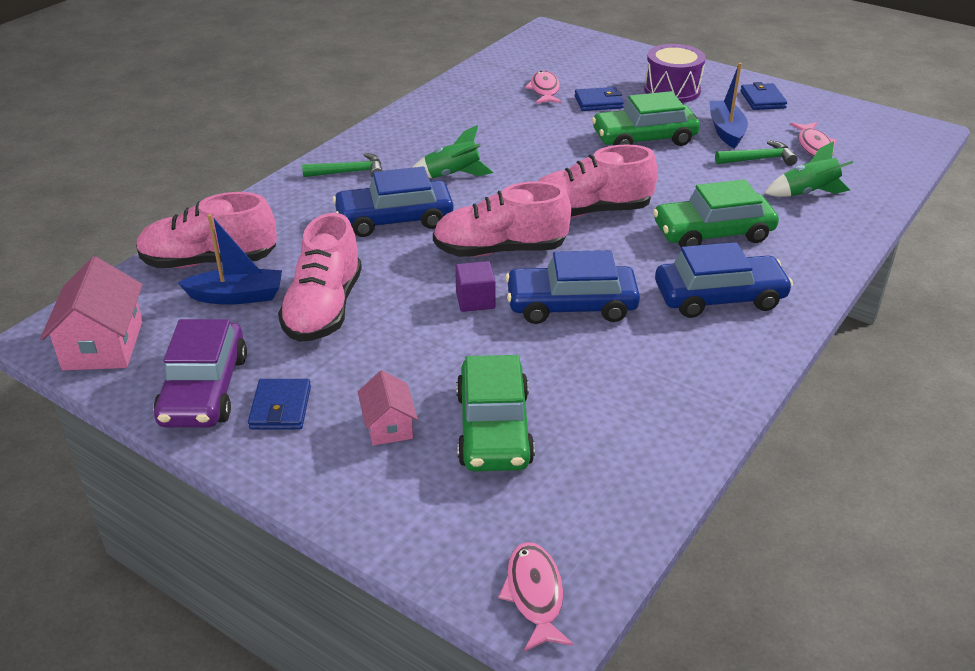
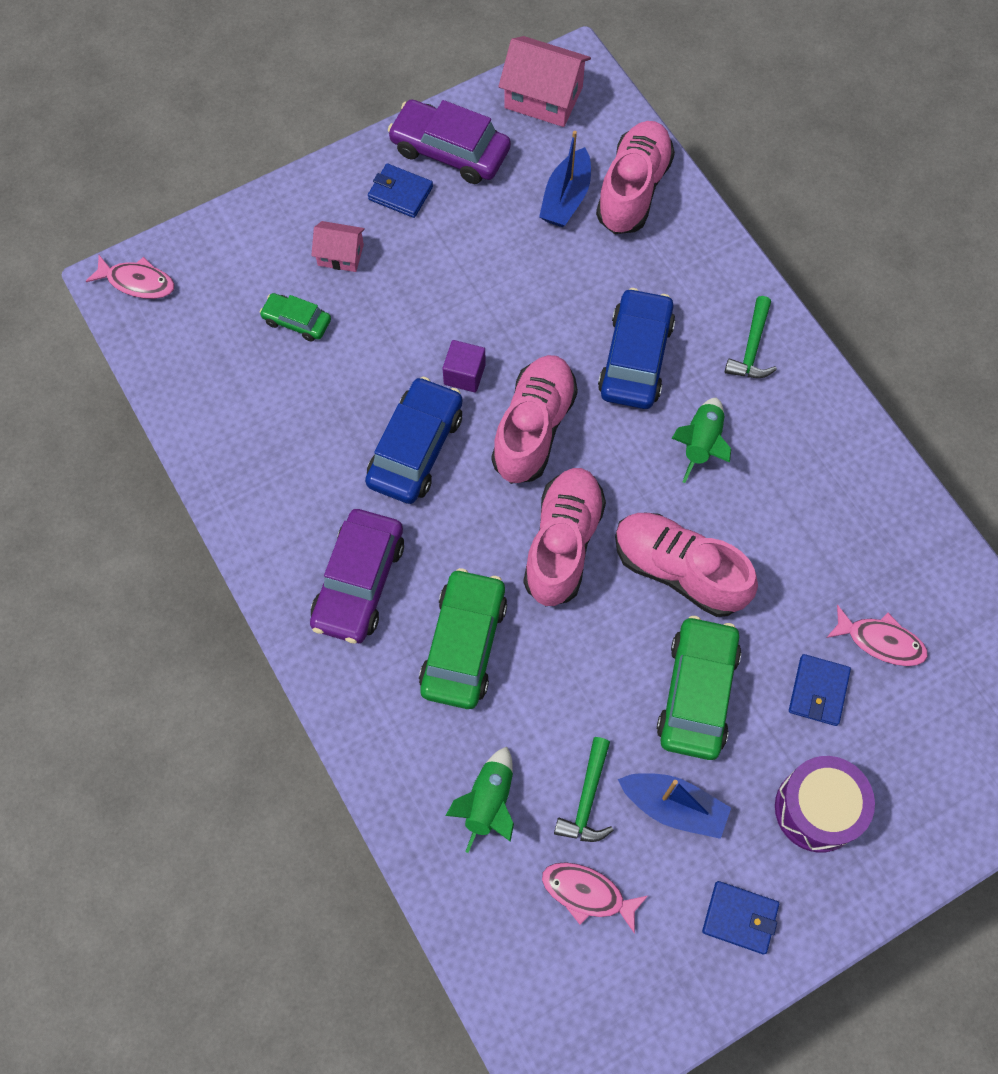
camera: 115 degrees right, 30 degrees up
(324, 309) = (513, 256): pink shoe -> pink shoe (679, 570)
(493, 428) = (297, 321): green car -> green car, size x0.55
(719, 297) = (359, 582): blue car -> purple car

